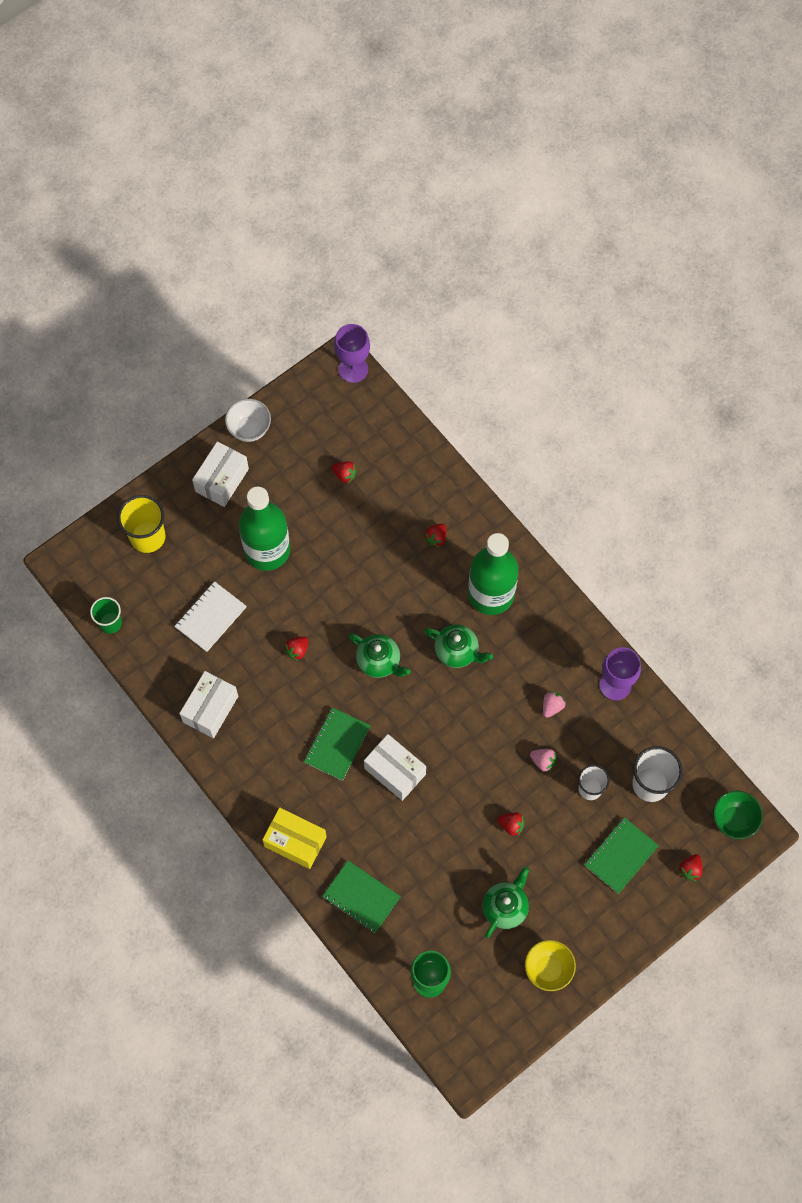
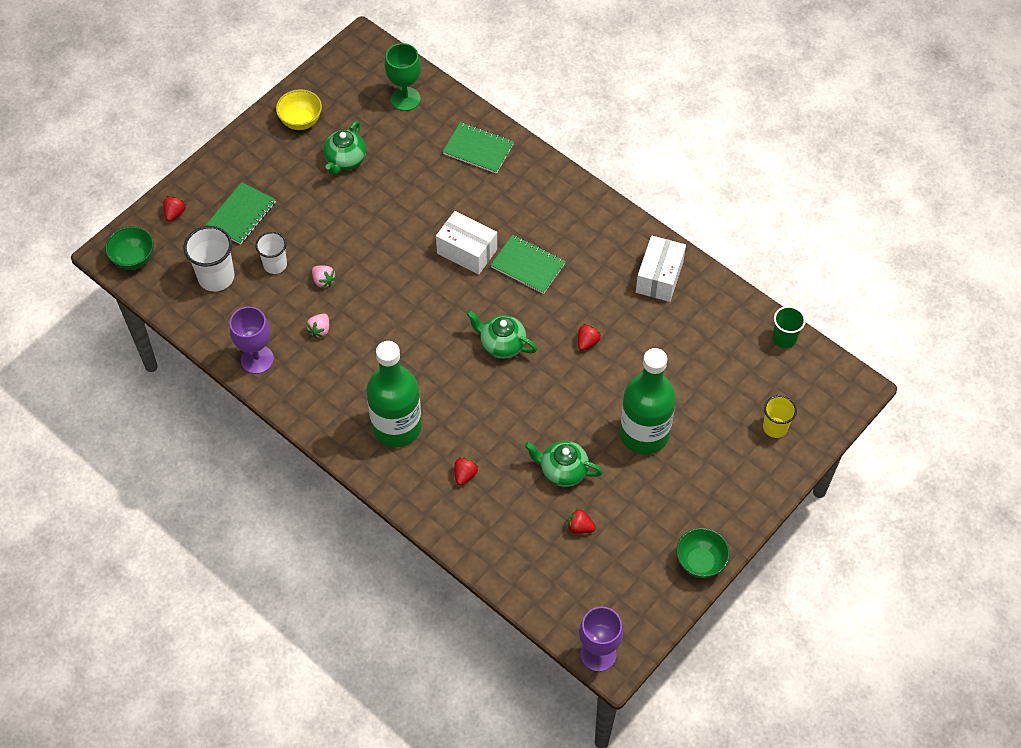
camera: 170 degrees right, 10 degrees down
(148, 537) = (775, 427): yellow cup -> yellow cup, size x0.65
(210, 617) = (684, 359): white notebook -> none
(222, 480) = (714, 499): white box -> none
(249, 428) = (700, 562): white bowl -> green bowl
(295, 842) = (548, 182): yellow box -> none
(337, 744) = (528, 265): green notebook -> green notebook turned 75 degrees counterclockwise
(457, 651) = (424, 366): green teapot -> green teapot (563, 471)
(511, 825) = (348, 224): red strawberry -> none
(543, 761) = (323, 281): pink strawberry -> pink strawberry turned 150 degrees counterclockwise

